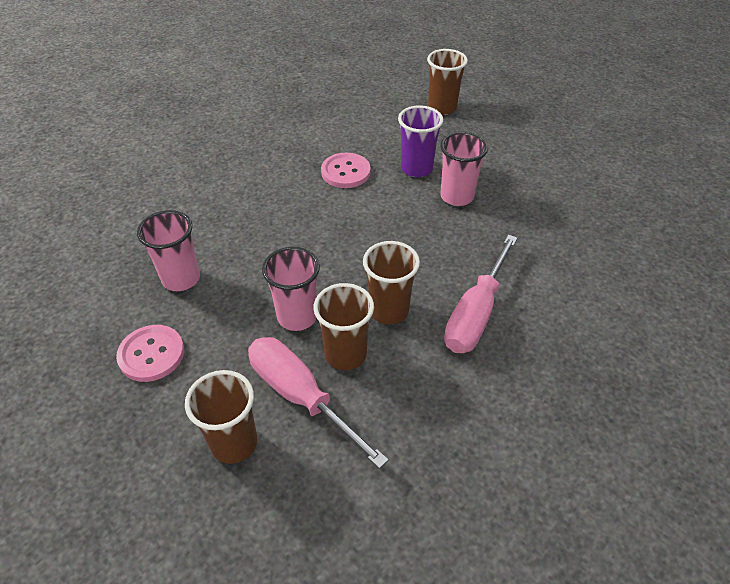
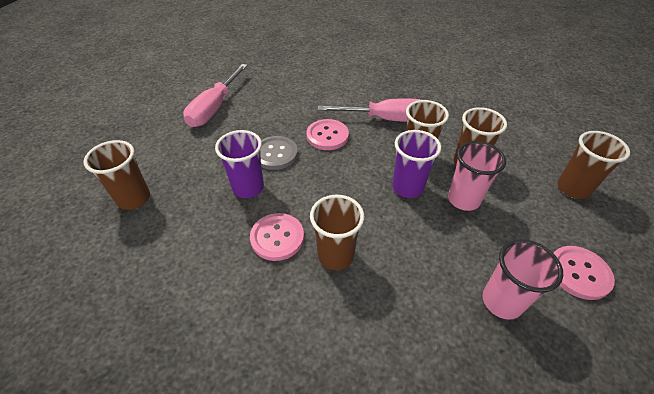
camera: 115 degrees left, 0 degrees up
(300, 395) = (515, 173): pink screwdriver -> pink screwdriver (214, 108)
(303, 198) = (335, 255): none -> brown cup
(345, 278) = (407, 187): none -> purple cup
(456, 196) = (275, 154): pink cup -> grey button
(468, 245) = (327, 136): none -> pink button

